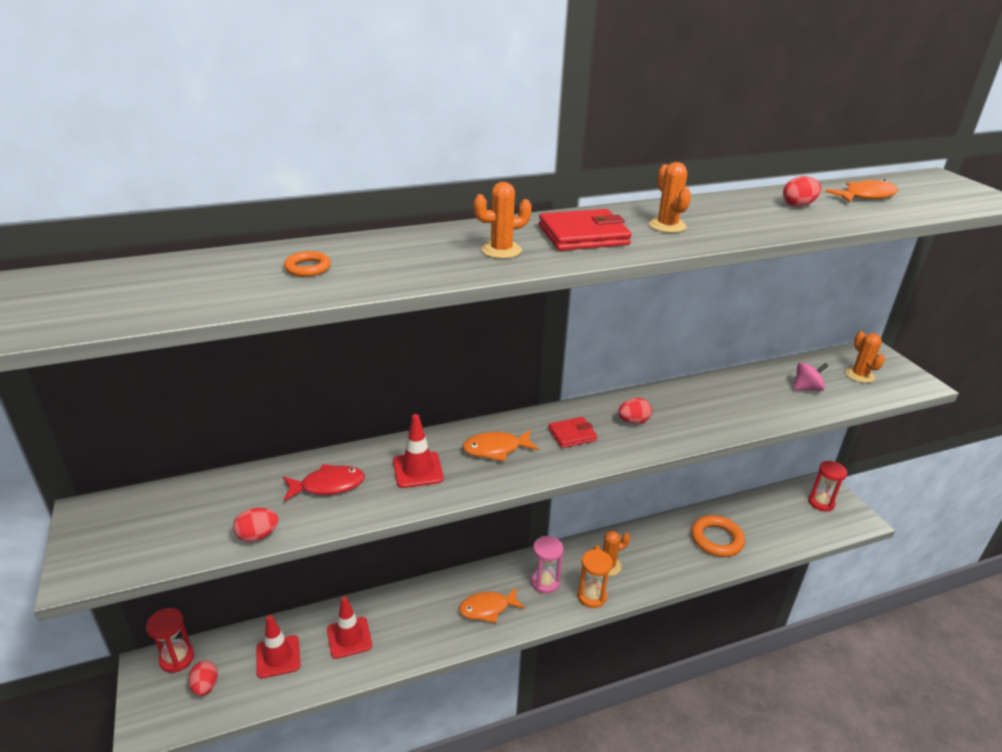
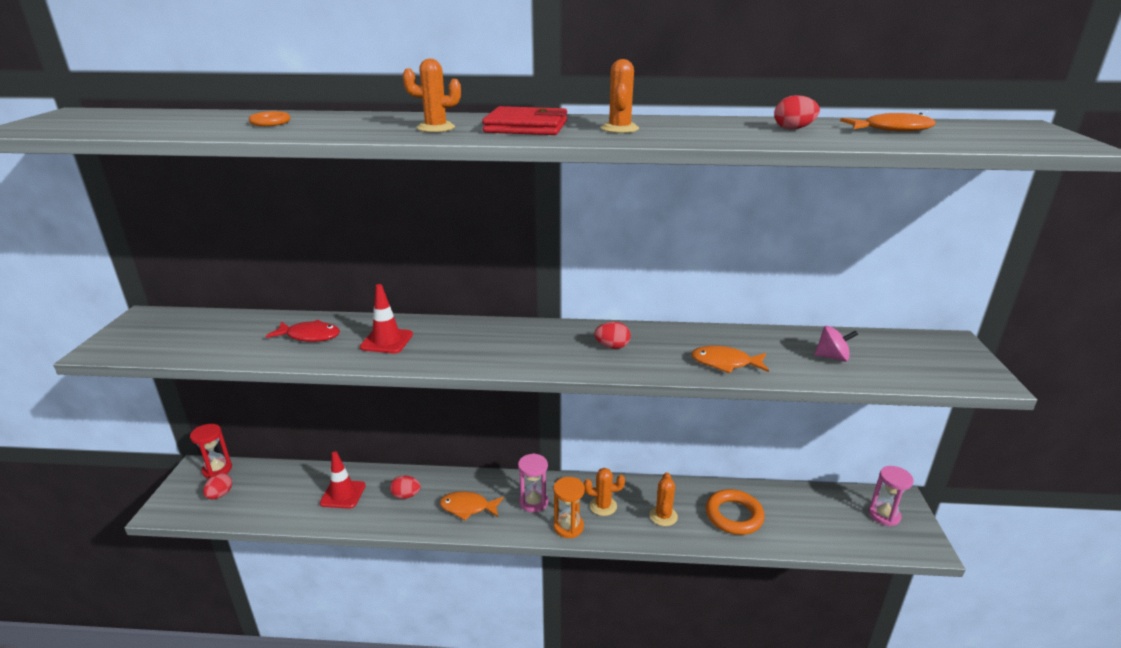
camera: 25 degrees right, 5 degrees down
(258, 536) = (228, 356): red egg -> red egg (406, 495)
(278, 657) = (283, 491): red traffic cone -> none
(496, 449) = (465, 340): orange fish -> orange fish (725, 363)
(572, 434) = (543, 344): red wallet -> none
(821, 502) = (884, 515): red hourglass -> pink hourglass
(859, 375) = (912, 358): orange cactus -> orange cactus (663, 516)

